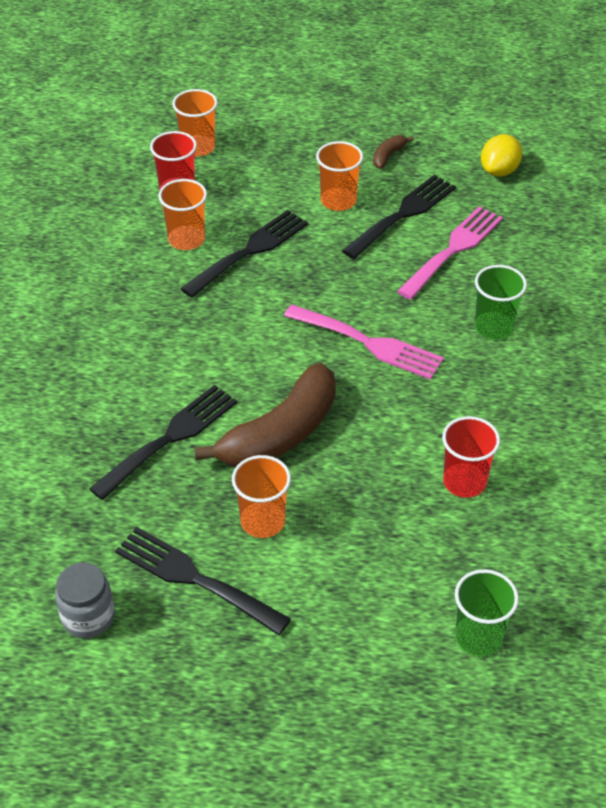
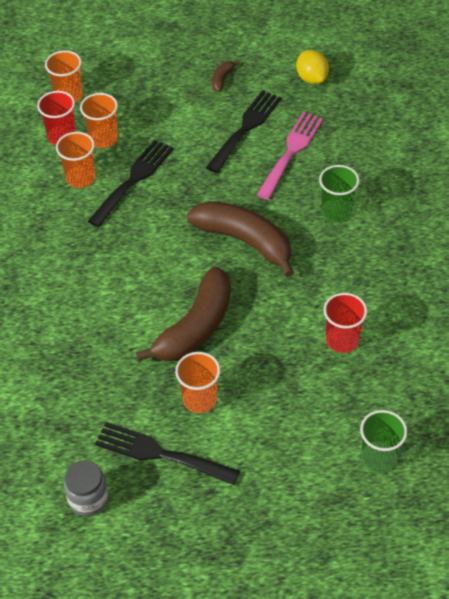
camera: 10 degrees left, 5 degrees up
(170, 438) = (112, 346): black fork -> none
(338, 201) = (192, 125): orange cup -> orange cup (103, 139)
(369, 343) = (245, 241): pink fork -> brown banana
(499, 171) = (312, 78): yellow lemon -> yellow lemon turned 45 degrees counterclockwise

